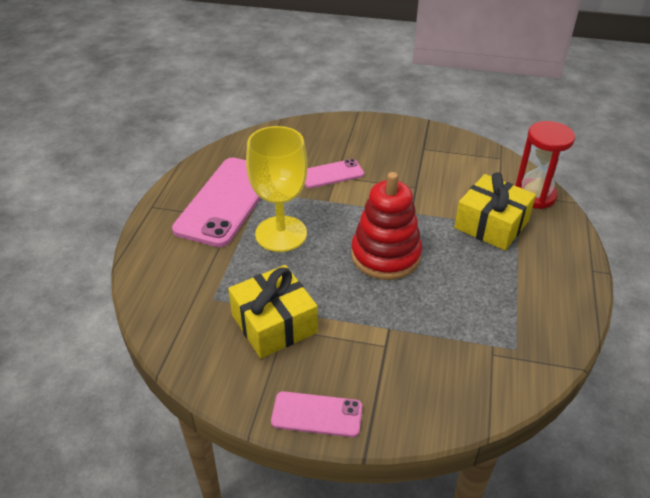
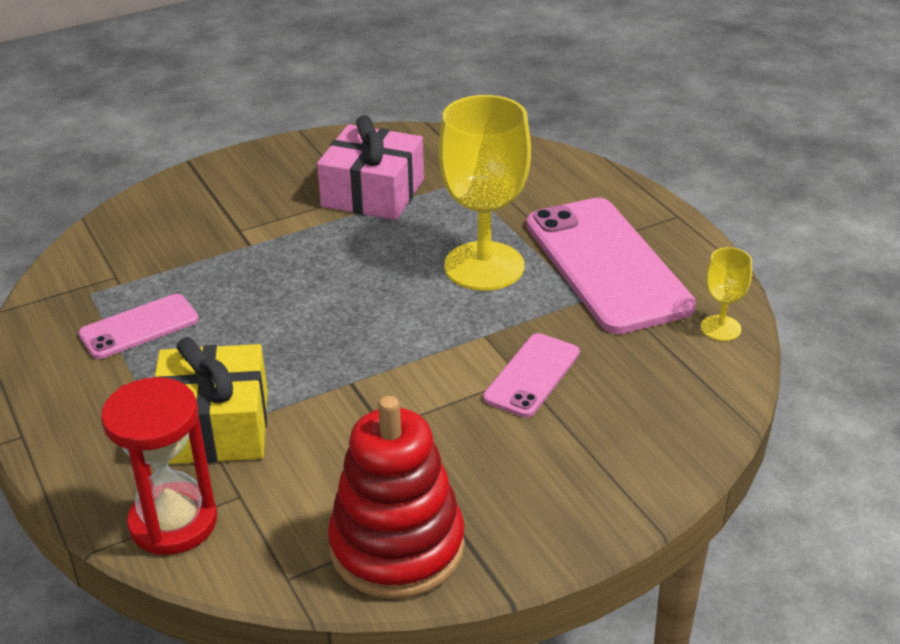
camera: 140 degrees right, 5 degrees down
(231, 151) = (720, 328): none -> yellow goblet
(274, 323) = (373, 193): yellow gift -> pink gift
(317, 414) = (255, 161): pink phone -> pink phone (139, 327)
(385, 255) = (327, 308): red stacking toy -> red stacking toy (397, 547)

